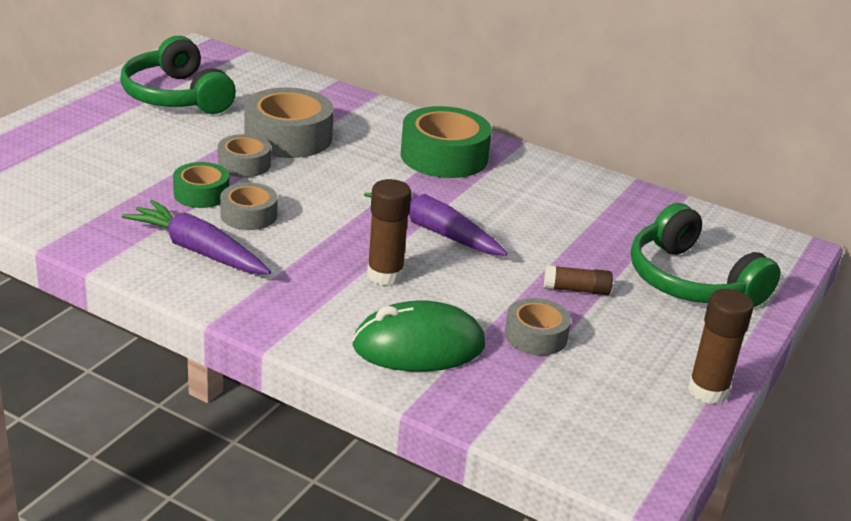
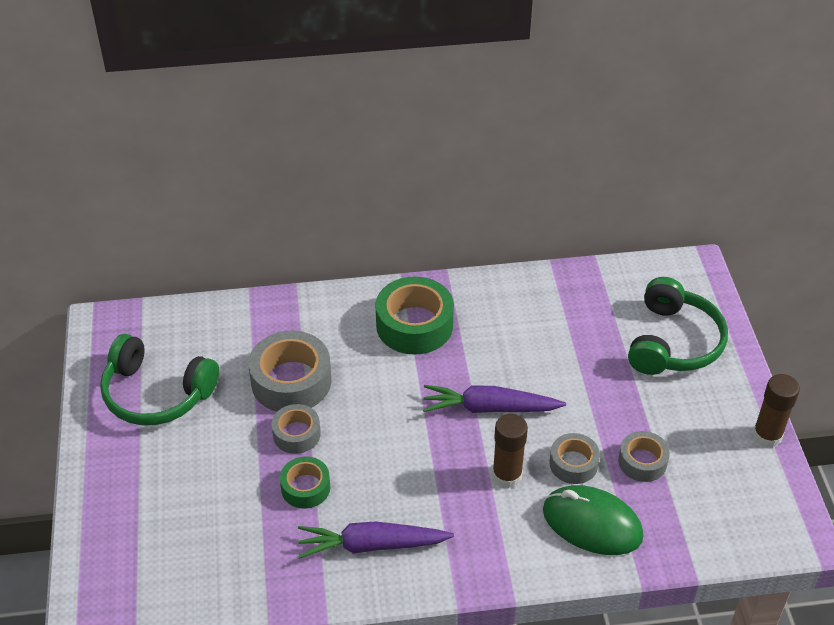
camera: 35 degrees left, 15 degrees up
(249, 215) = (361, 485): grey tape -> grey tape (573, 464)
(418, 346) = (592, 523): green mouse -> green mouse turned 75 degrees clockwise
(576, 290) = (622, 401): brown glue stick -> none
(691, 281) = (673, 342): green headphones -> green headphones turned 90 degrees counterclockwise

